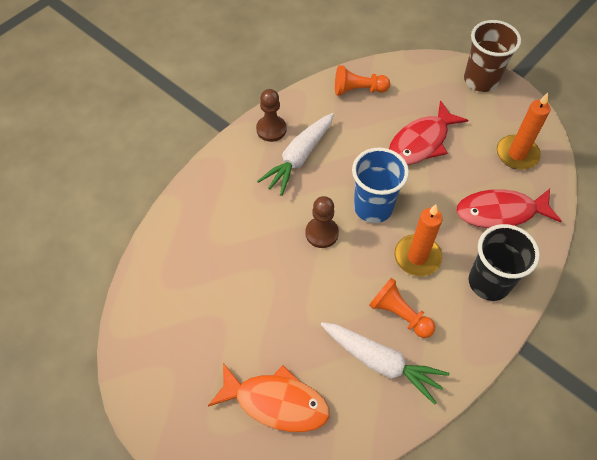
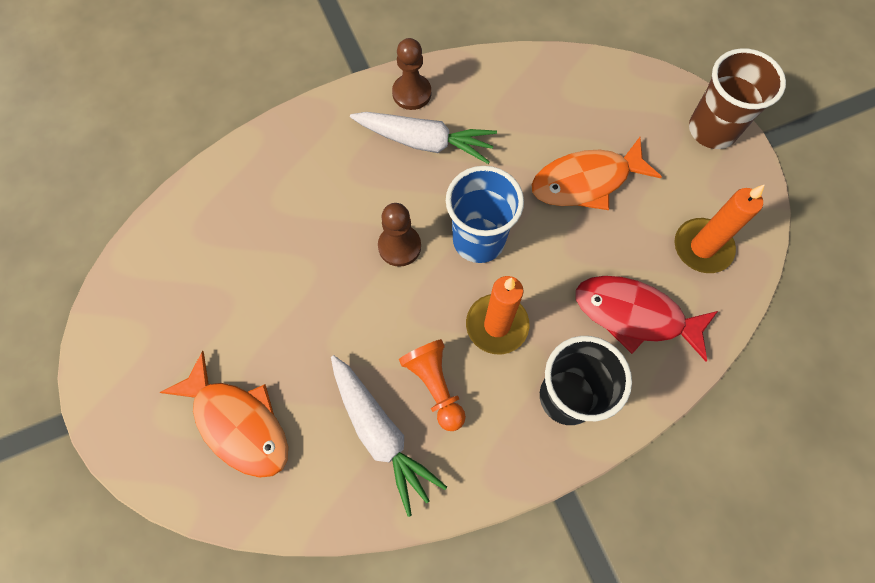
camera: 25 degrees right, 10 degrees up
(299, 158) = (425, 142): white carrot -> white carrot turned 135 degrees counterclockwise
(358, 90) = (545, 83): orange pawn -> none
(421, 142) = (586, 181): red fish -> orange fish

